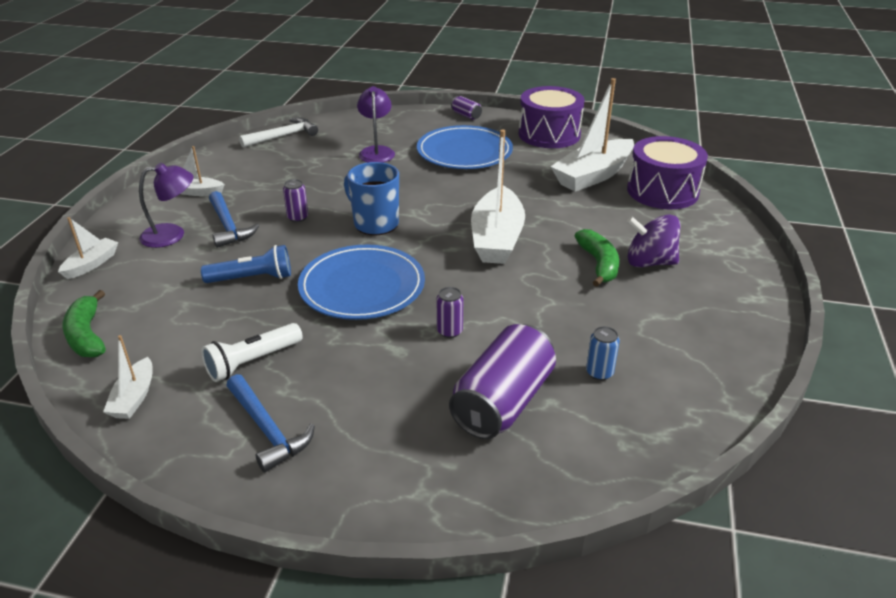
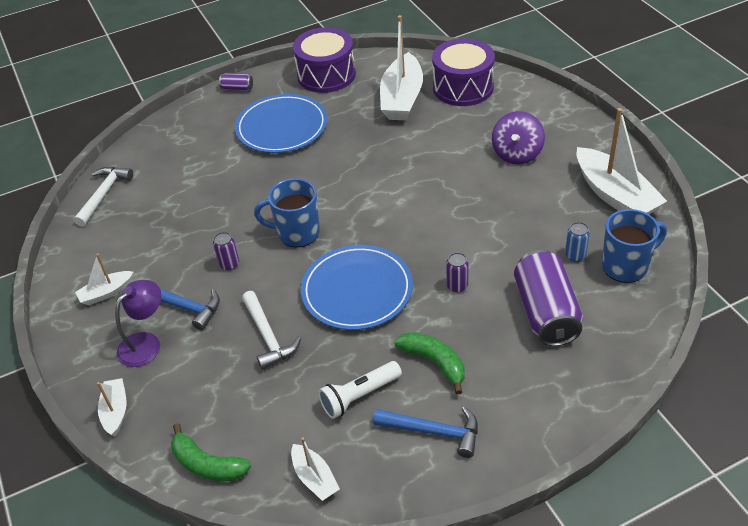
camera: 35 degrees left, 10 degrees up
(252, 278) = (268, 336): blue flashlight -> white hammer
(252, 362) = (359, 396): white flashlight -> white flashlight turned 45 degrees clockwise
(376, 151) = (209, 165): purple lamp -> none
(497, 238) = (400, 193): white boat -> white boat (615, 195)
(598, 264) = (488, 174): green banana -> green banana (434, 362)
(644, 413) = (626, 266): none -> blue mug
(649, 262) = (517, 154): purple spinning top -> purple spinning top turned 45 degrees counterclockwise

